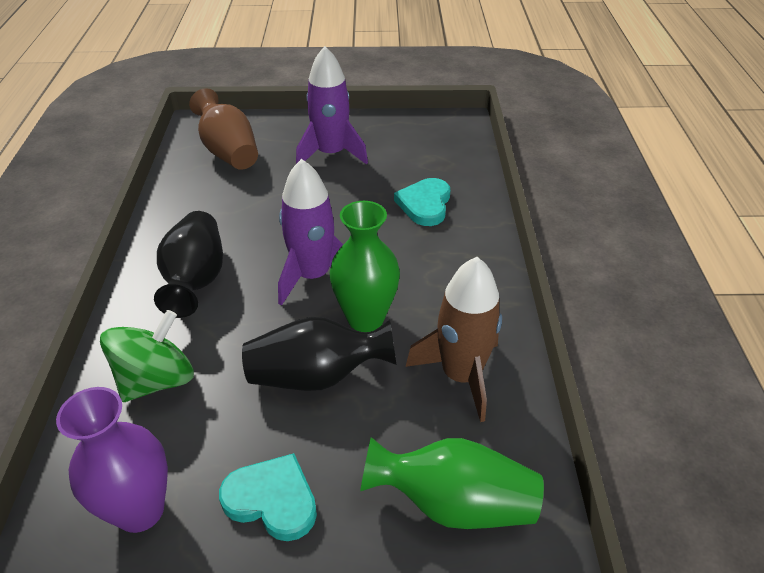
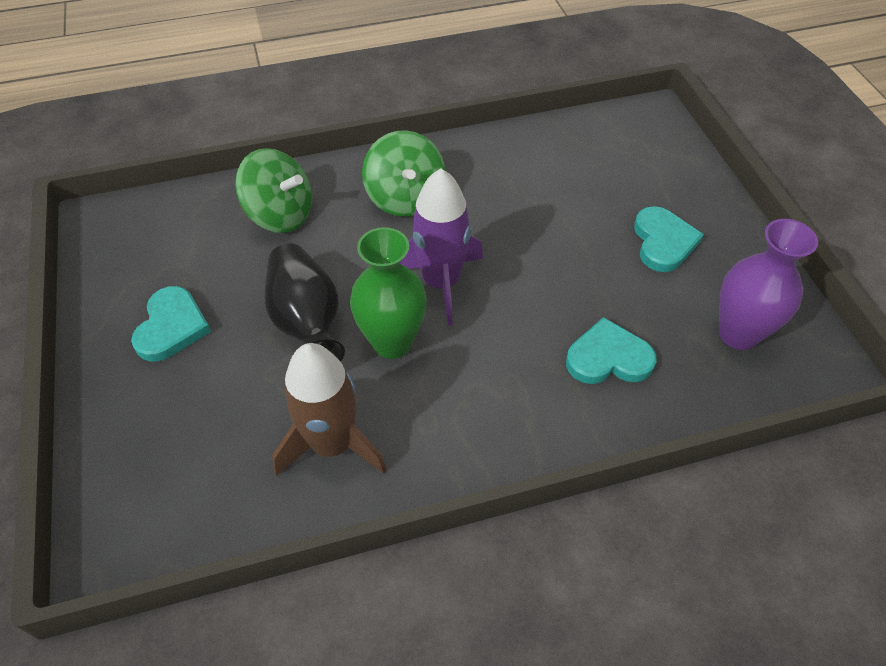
camera: 75 degrees right, 10 degrees up
(140, 510) = (157, 250): purple vase -> purple vase (738, 334)
(196, 280) = (405, 198): black vase -> green spinning top
(229, 152) = (616, 155): brown vase -> none
(331, 154) = (663, 242): purple rocket -> turquoise heart
(453, 503) = (178, 462): green vase -> none

